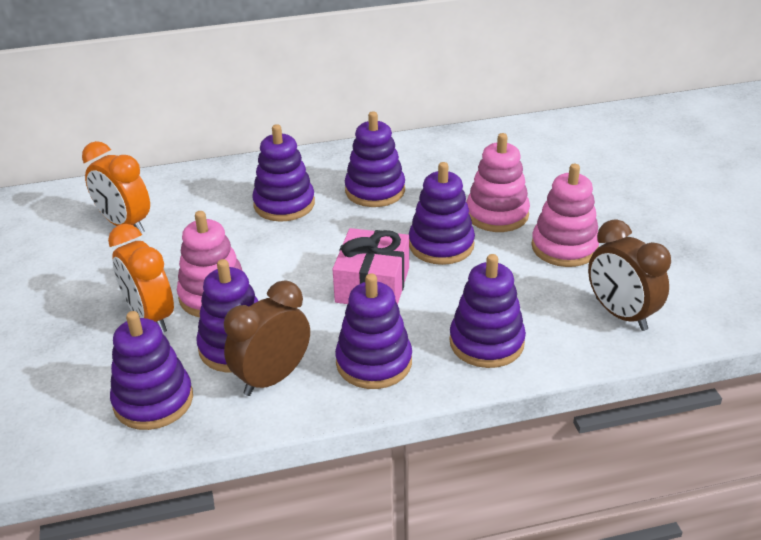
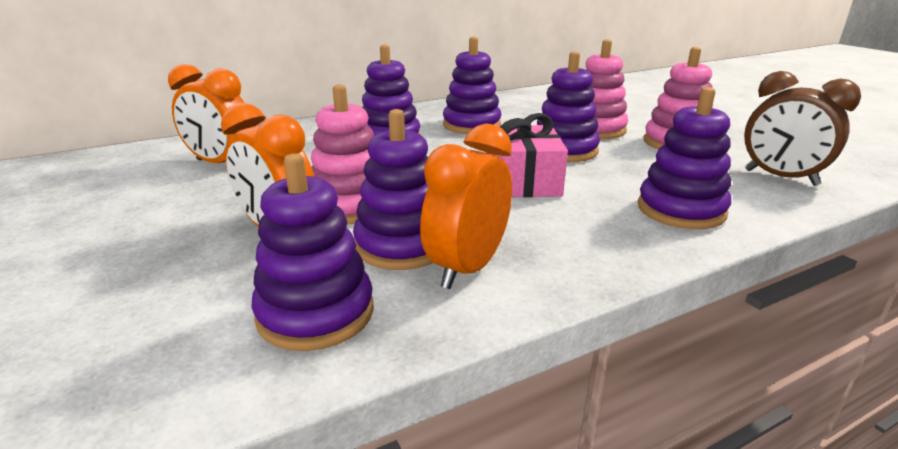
camera: 15 degrees left, 10 degrees down
(272, 378) = (467, 268): brown clock -> orange clock
(374, 362) = (578, 239): purple stacking toy -> none

